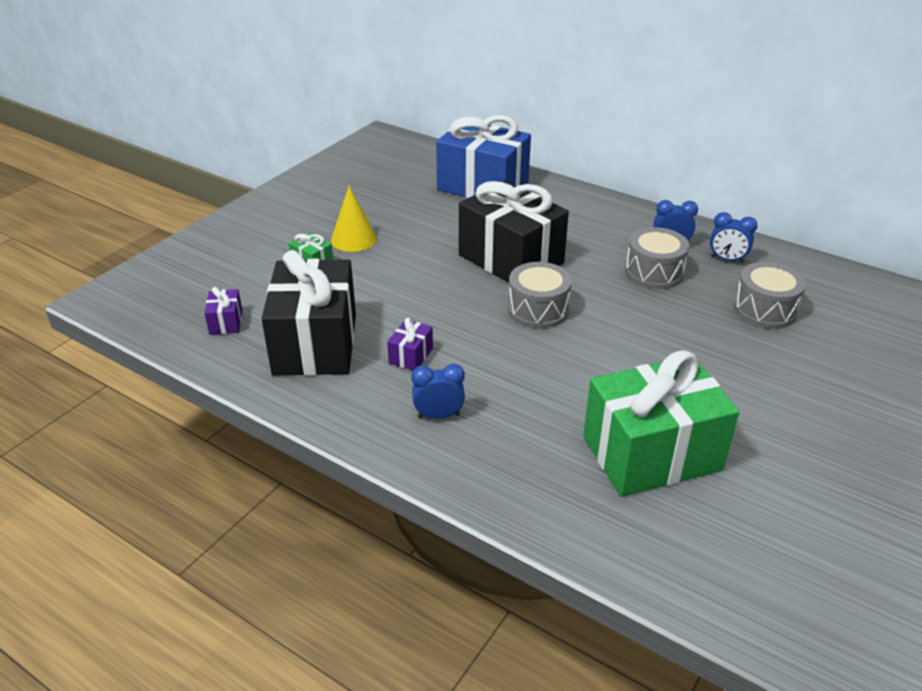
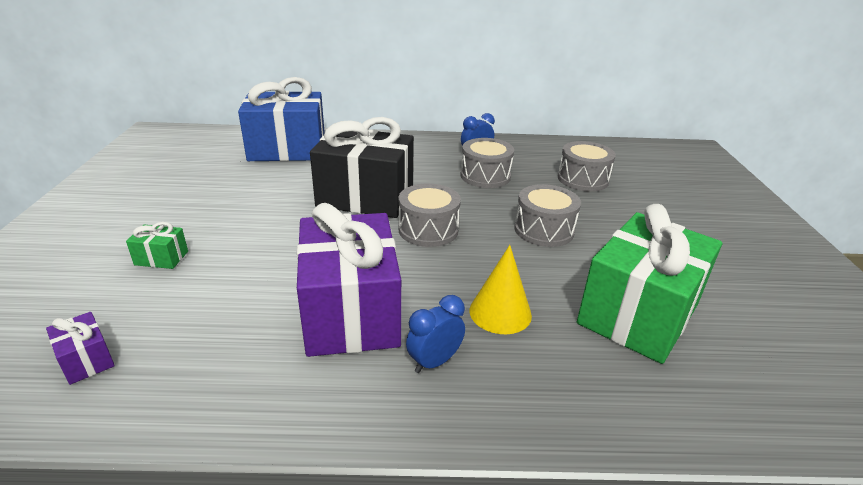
camera: 35 degrees left, 5 degrees down
(315, 344) = (230, 341): black gift -> none
(353, 239) = (193, 222): yellow cone -> yellow cone (500, 312)
(411, 356) = (350, 312): purple gift -> purple gift, size x2.49
(651, 348) = (544, 230): none -> grey drum
(727, 259) = (522, 154): blue clock -> none

